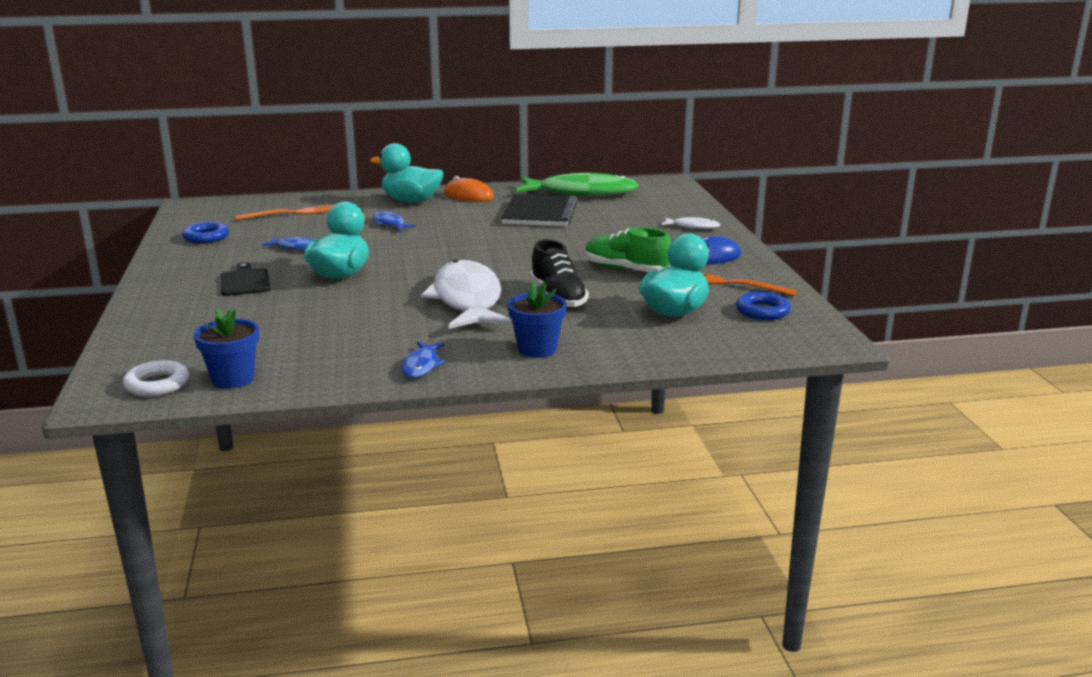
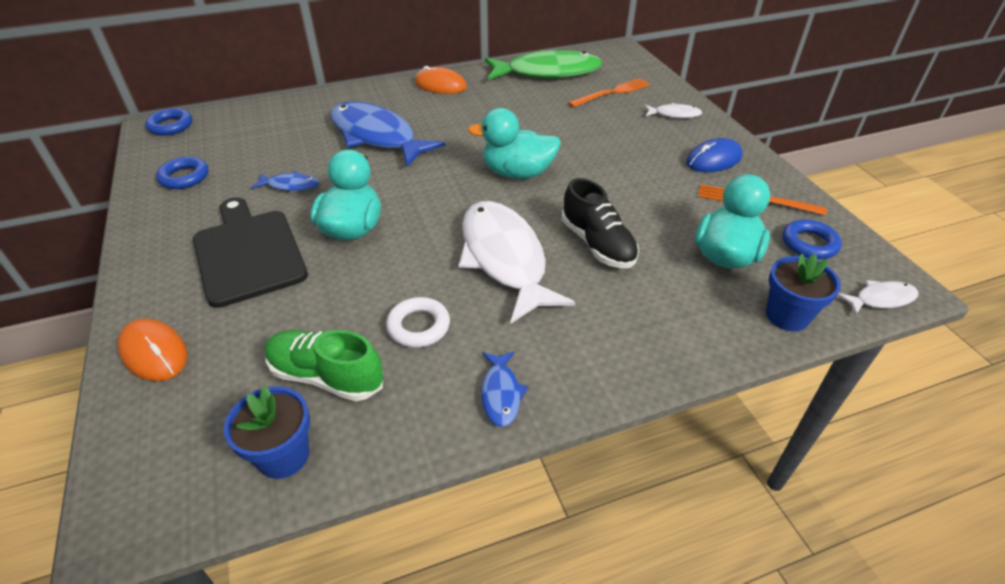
camera: 10 degrees left, 20 degrees up
(150, 325) = (154, 352): none -> orange mouse
(157, 384) = (189, 483): white ring -> white ring (418, 326)
(204, 207) = (171, 126): none -> blue ring
(245, 282) = (248, 253): black cutting board -> black cutting board, size x1.78
(291, 213) = (268, 128): orange fork -> orange fork (612, 93)
(390, 224) = (377, 136): blue fish -> blue fish, size x2.29
(411, 201) = (386, 98): turquoise duck -> turquoise duck (517, 173)
(537, 349) = (615, 342): blue flower pot -> blue flower pot (787, 316)
(540, 213) = (521, 107): black notebook -> none
(626, 270) = (643, 189): green shoe -> green shoe (326, 376)
(804, 346) = (881, 299): none -> white fish

